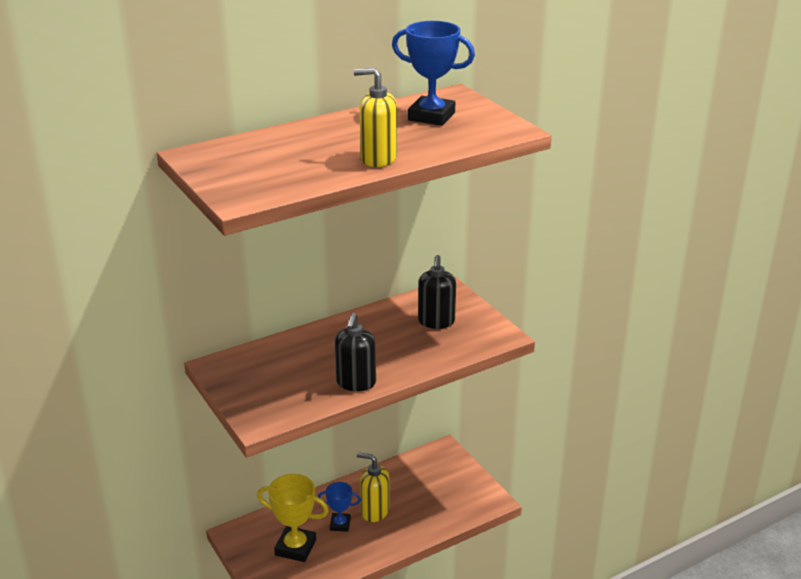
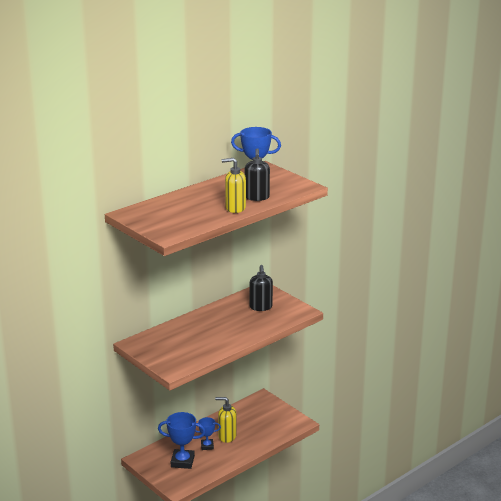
camera: 10 degrees left, 5 degrees down
(295, 547) = (182, 461): yellow trophy -> blue trophy
(356, 383) = (223, 344): black soap dispenser -> black soap dispenser (257, 197)

